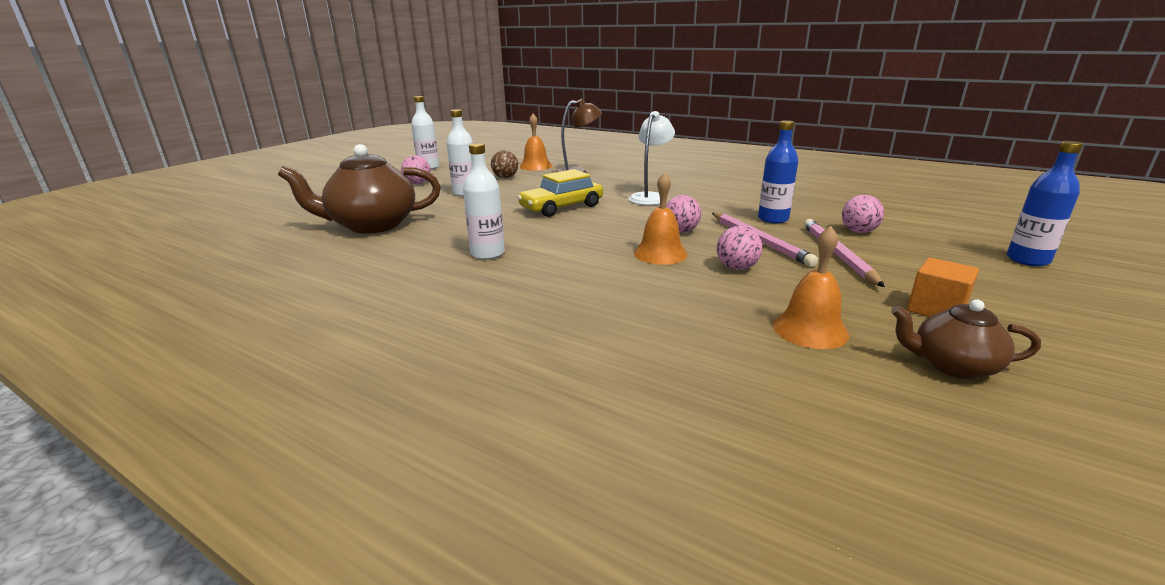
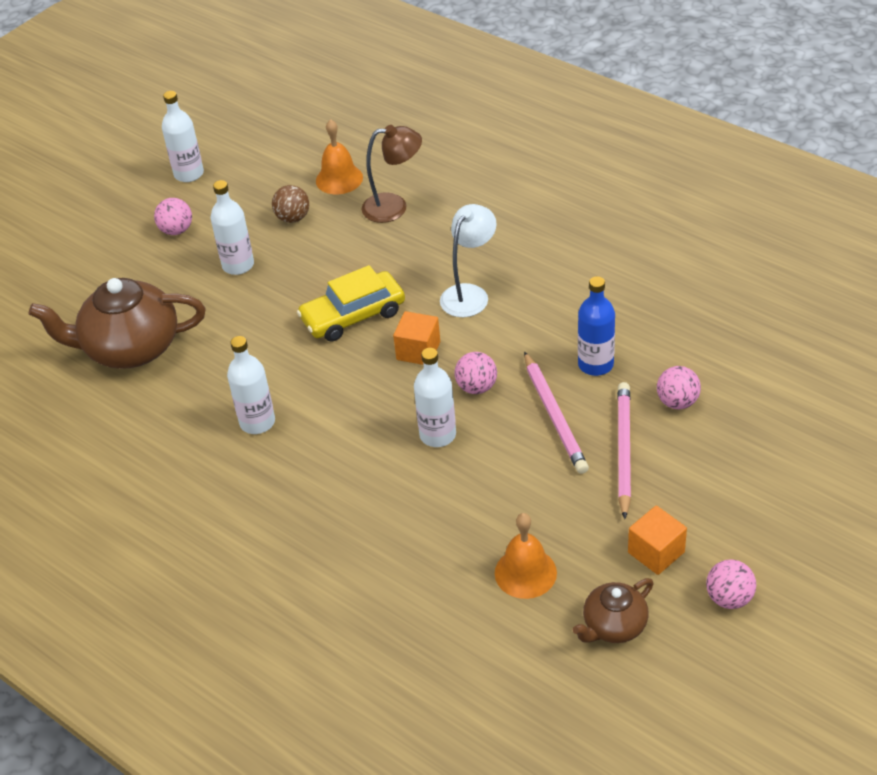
camera: 10 degrees right, 20 degrees up
(621, 218) = (418, 351): none -> orange cube
(660, 253) = (437, 435): orange bell -> white bottle
(736, 268) = (505, 469): pink ball -> pink ball (729, 598)
(952, 365) = (613, 626): brown teapot -> brown teapot turned 60 degrees counterclockwise
(1027, 260) = (816, 475): blue bottle -> none

